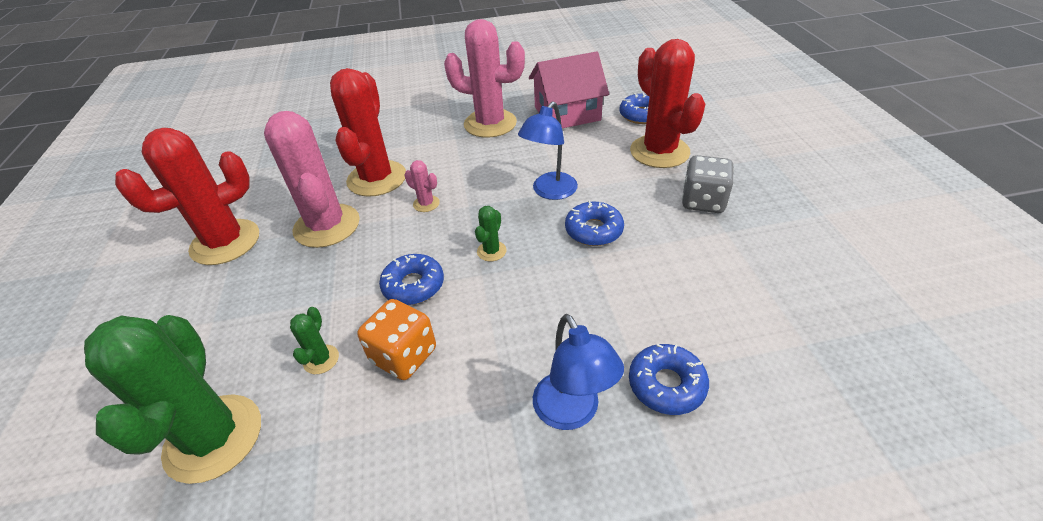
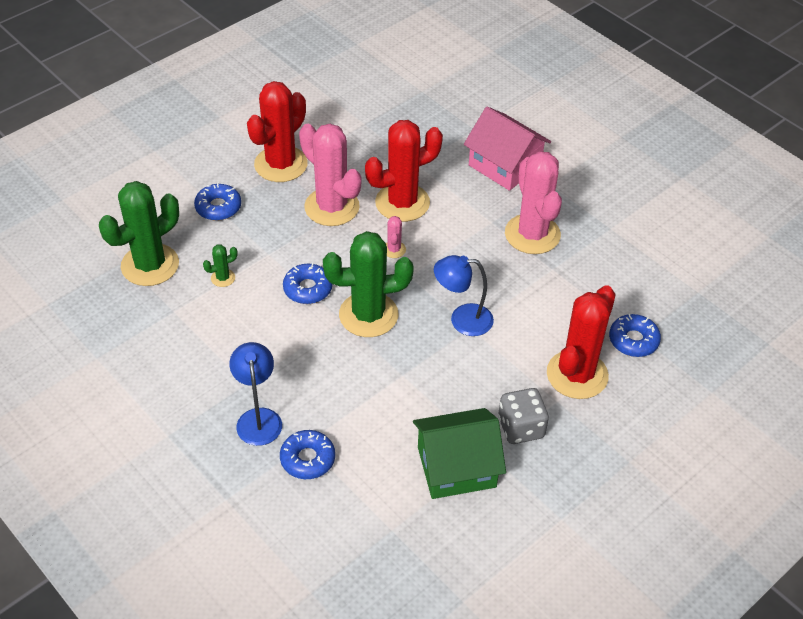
camera: 55 degrees right, 5 degrees up
(225, 242) = (281, 164): red cactus -> red cactus turned 75 degrees counterclockwise
(327, 226) = (332, 207): pink cactus -> pink cactus turned 75 degrees counterclockwise
(404, 355) = (250, 316): orange dice -> none
(491, 251) = (368, 315): green cactus -> green cactus, size x2.38
(567, 113) = (592, 282): pink house -> pink house (504, 165)
(572, 413) = (258, 418): blue lamp -> blue lamp turned 135 degrees clockwise
(593, 230) = (433, 367): blue donut -> blue donut (218, 207)
(733, 259) = (456, 467): none -> green house

